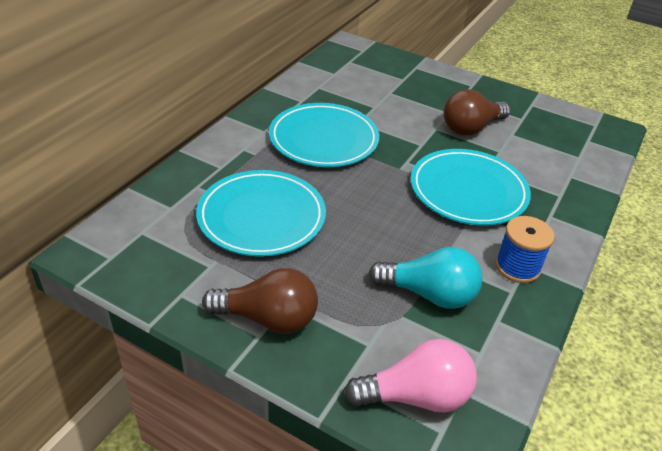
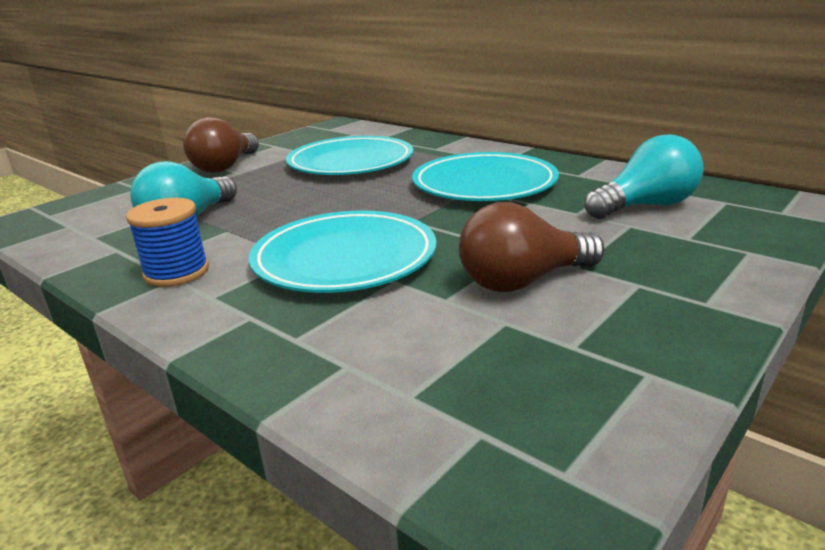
camera: 105 degrees right, 15 degrees down
(360, 84) = (646, 206): none -> turquoise light bulb
(416, 396) = (90, 208): pink light bulb -> none
(471, 128) = (523, 281): brown light bulb -> brown light bulb turned 90 degrees counterclockwise

